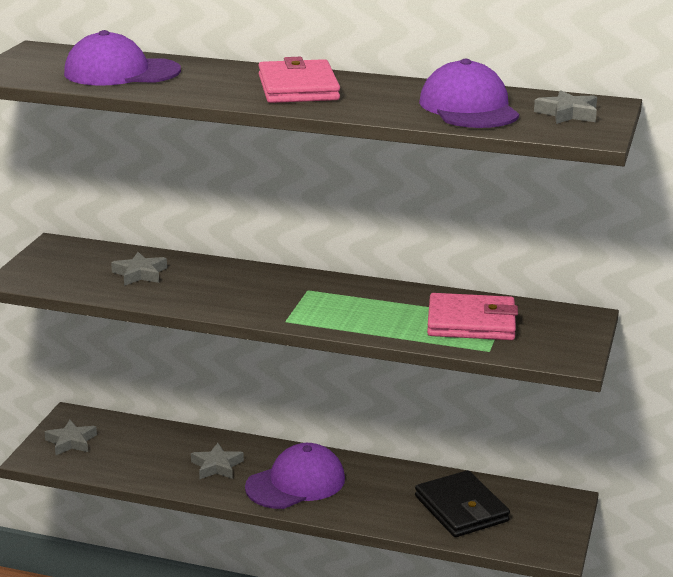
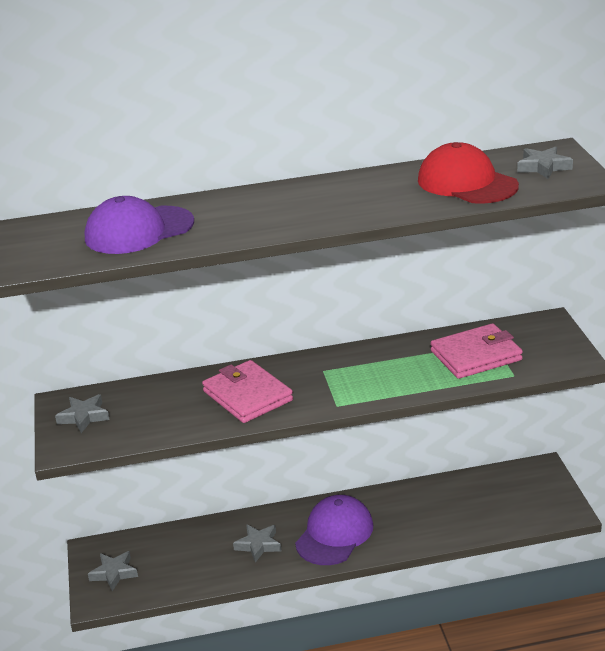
camera: 25 degrees left, 5 degrees up
(140, 274) = (168, 404): grey star -> grey star (84, 417)
(298, 88) = (310, 203): pink wallet -> pink wallet (247, 396)
(461, 509) = (476, 505): black wallet -> none
(468, 108) = (467, 183): purple cap -> red cap

